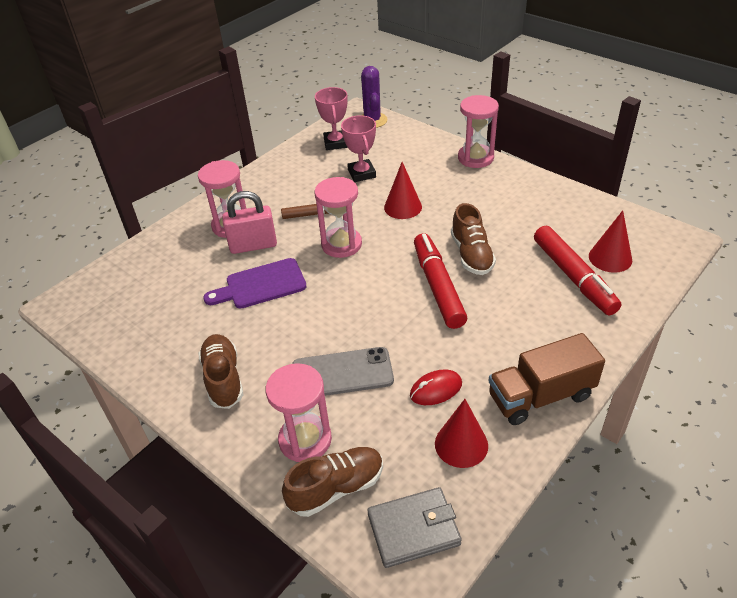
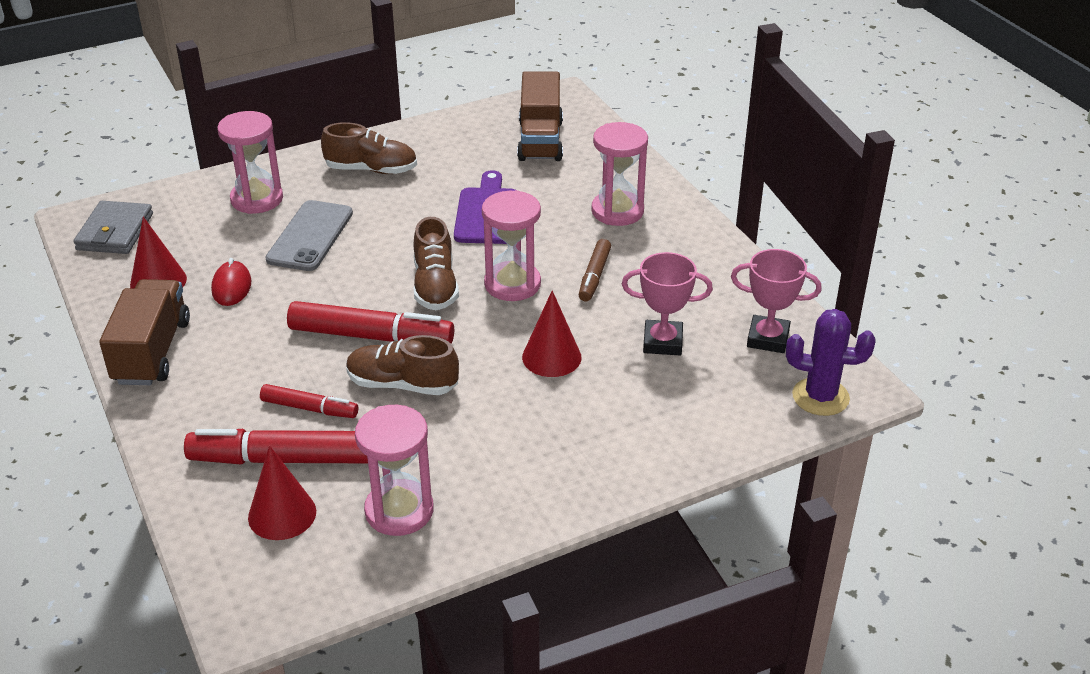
camera: 110 degrees right, 5 degrees down
(142, 292) = (540, 140): none -> brown truck
(253, 245) = (564, 220): pink padlock -> none
(336, 488) = (193, 204): brown shoe -> brown shoe (435, 286)
(475, 158) = (626, 477): pink hourglass -> pink hourglass (399, 511)
(524, 285) = (309, 408): none -> red marker

